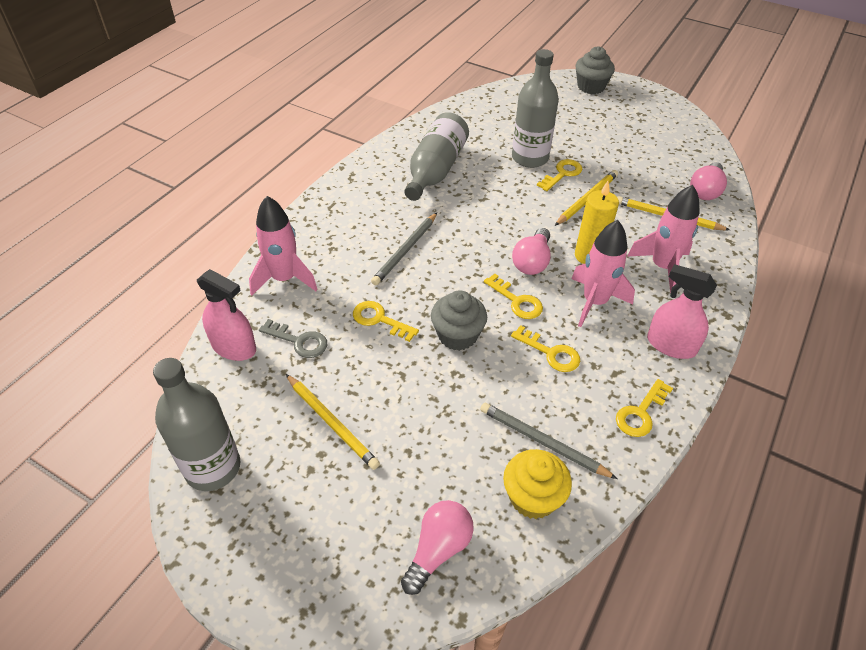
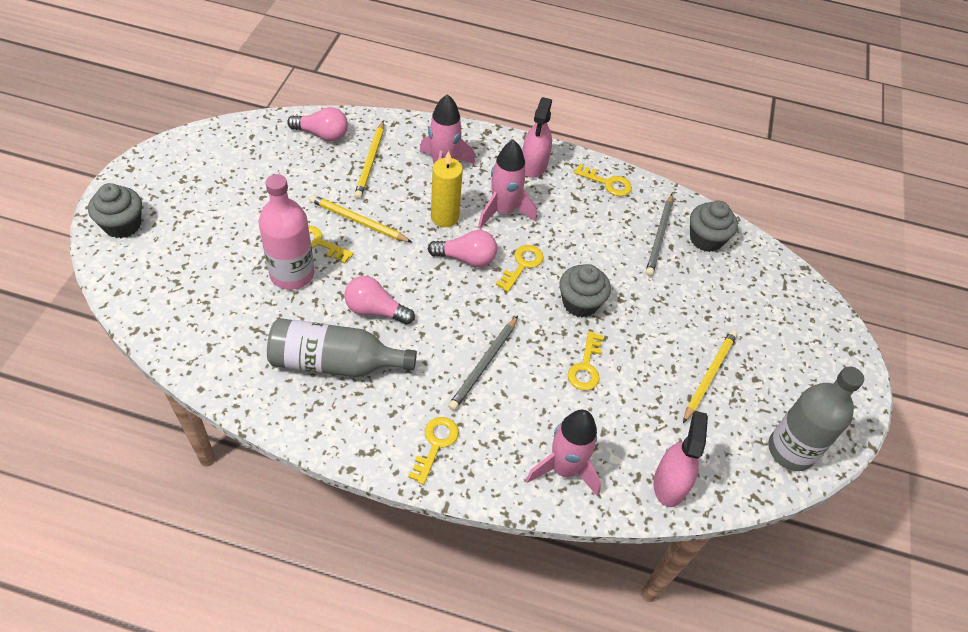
camera: 110 degrees left, 5 degrees up
(299, 341) = (638, 428): grey key -> none
(405, 251) = (484, 365): grey pencil -> grey pencil turned 105 degrees clockwise
(438, 550) = (770, 286): pink light bulb -> pink light bulb (375, 310)
(530, 158) = (292, 274): grey bottle -> pink bottle
(533, 497) = (706, 239): yellow cupcake -> grey cupcake
(550, 353) = (572, 237): yellow key -> yellow key (435, 445)

